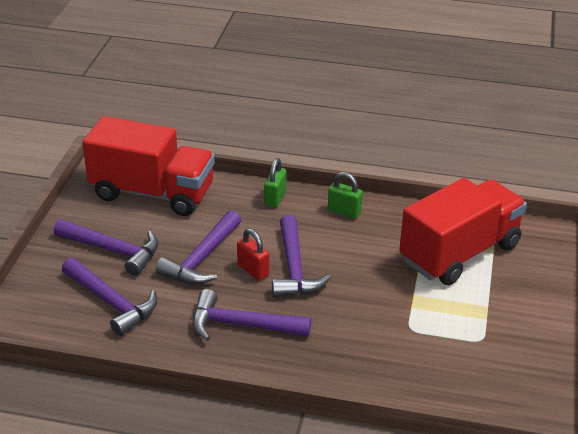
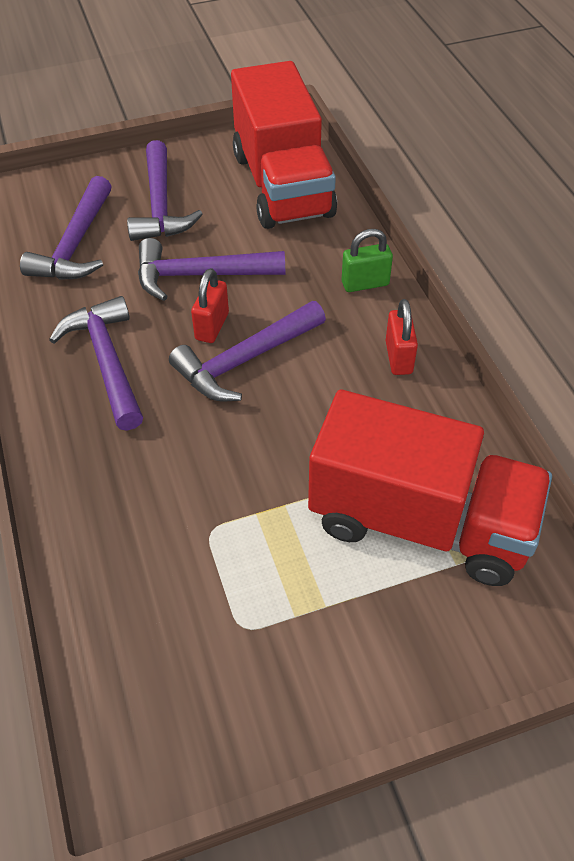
camera: 60 degrees right, 15 degrees up
(344, 212) = (398, 357): green padlock -> red padlock

